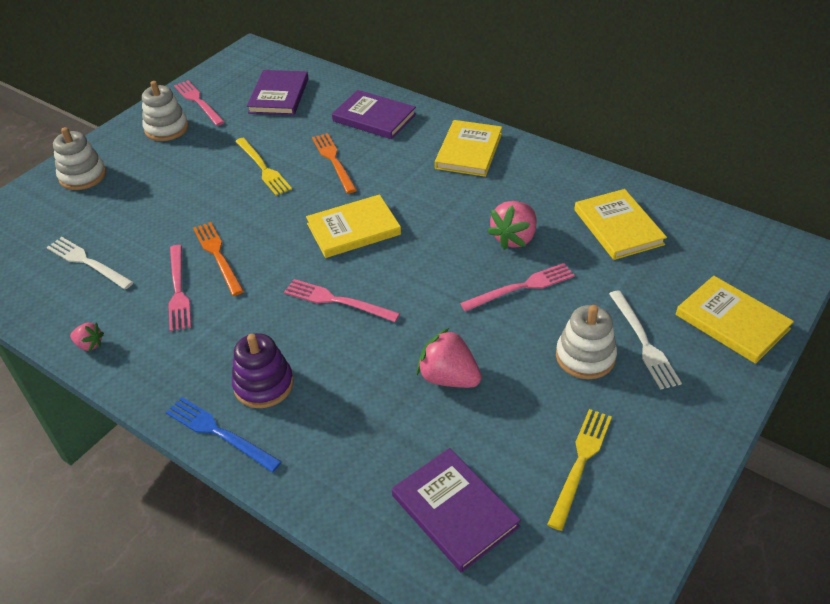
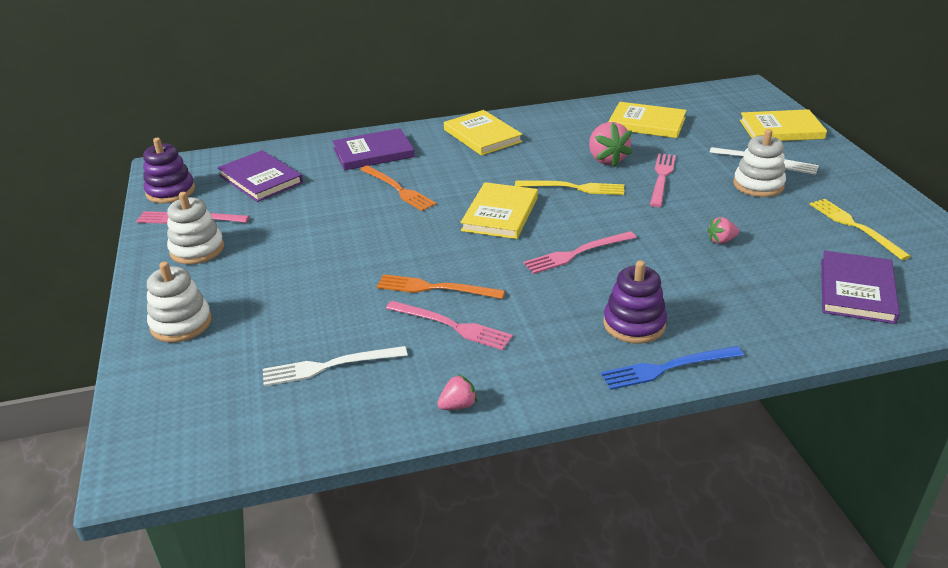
camera: 50 degrees left, 10 degrees down
(223, 73) = (171, 191): none -> purple stacking toy
(263, 168) = (350, 223): yellow fork -> yellow fork (574, 188)
(334, 161) = (398, 189): orange fork -> orange fork turned 150 degrees counterclockwise
(448, 377) = (721, 241): pink strawberry -> pink strawberry, size x0.54
(454, 511) = (857, 290): purple book -> purple book turned 75 degrees counterclockwise

